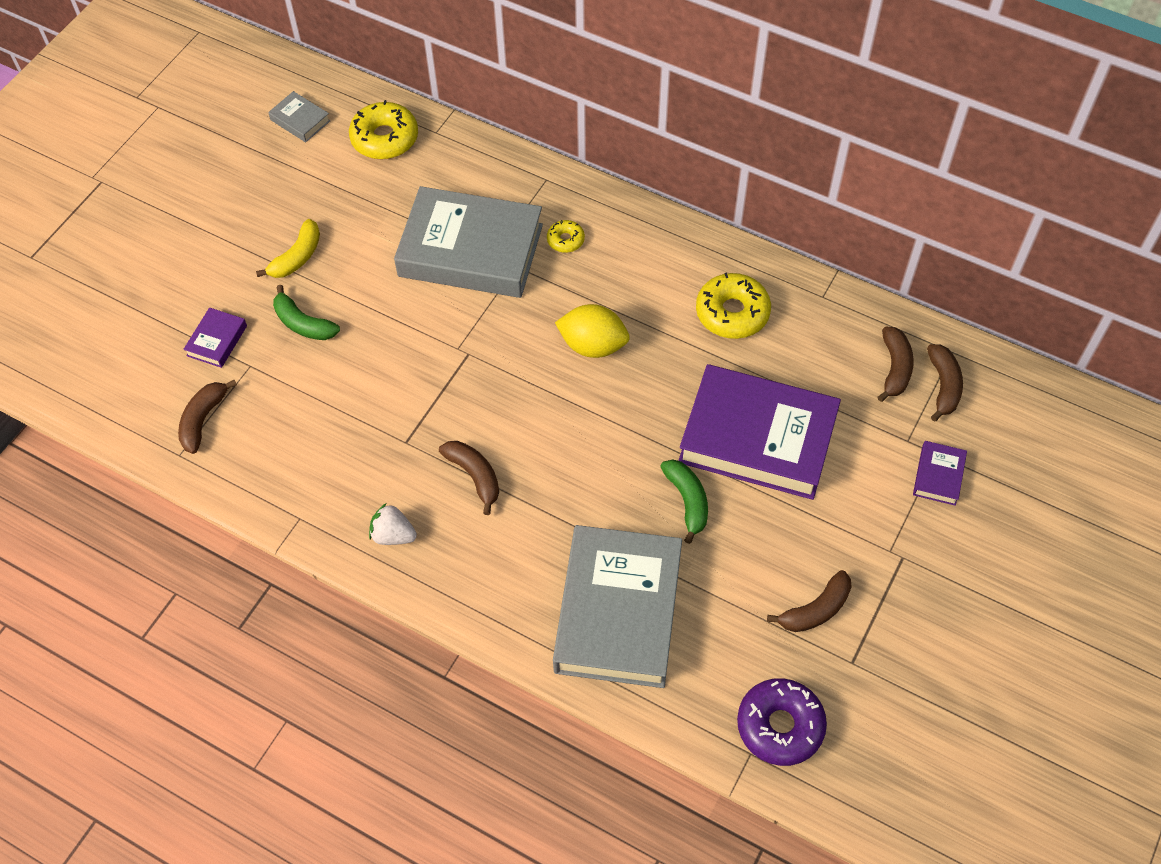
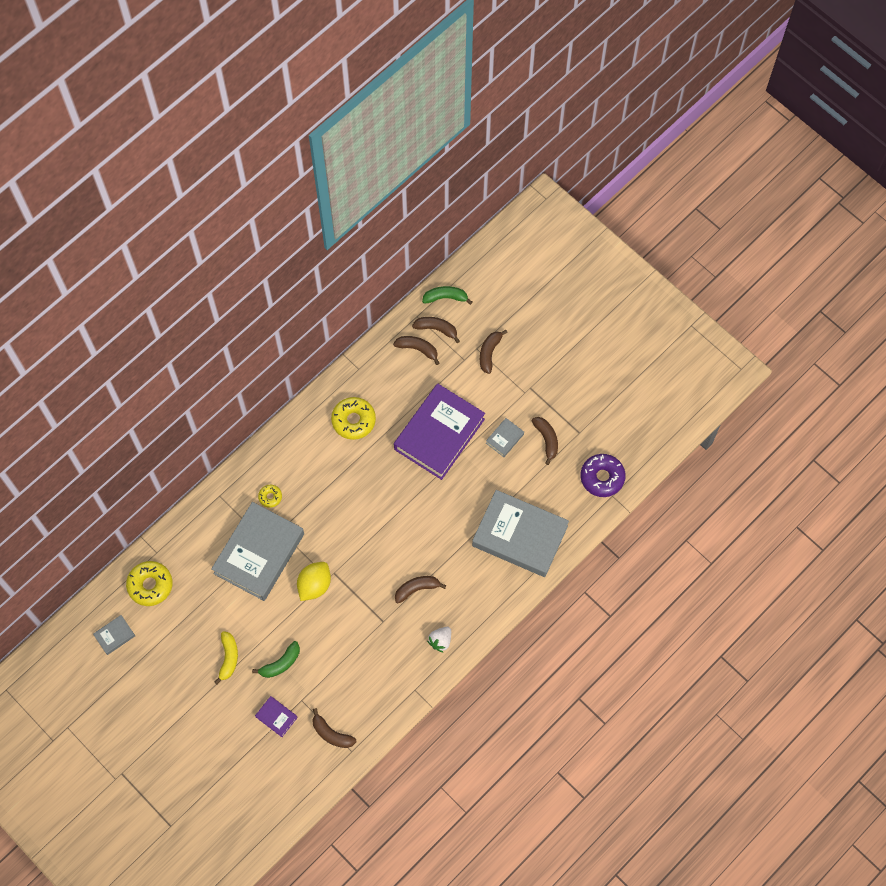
camera: 75 degrees left, 10 degrees up
(297, 257) = (228, 658): yellow banana -> yellow banana turned 45 degrees clockwise
(593, 345) = (351, 502): yellow lemon -> yellow lemon (314, 585)
(687, 501) = (466, 482): green banana -> green banana (445, 297)
(790, 540) = (504, 438): none -> grey book
(938, 476) = (489, 353): purple book -> brown banana

